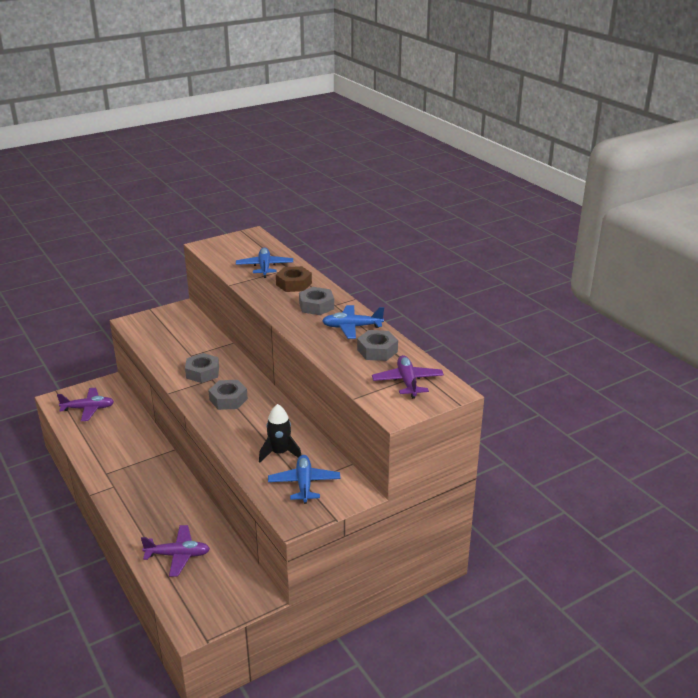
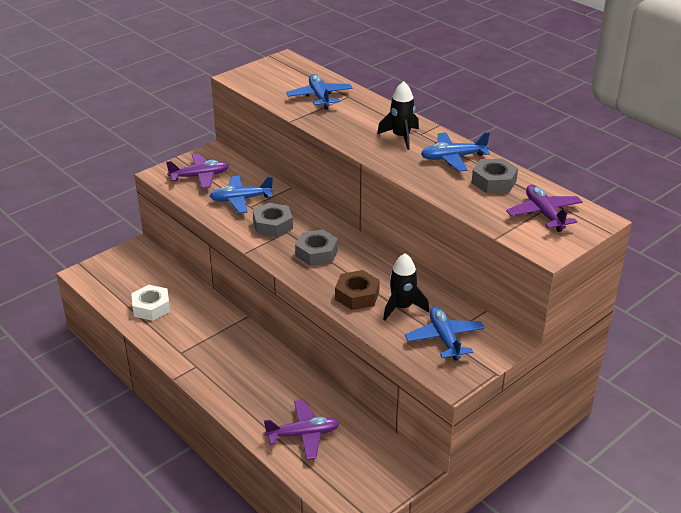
camera: 10 degrees left, 5 degrees up
(88, 409) = (127, 280): purple plane -> purple plane (200, 176)
(98, 433) = (151, 307): none -> white nut
(186, 349) = (241, 199): none -> blue plane
(294, 284) = (363, 114): brown nut -> brown nut (357, 295)
(316, 306) = (401, 137): grey nut -> black rocket

